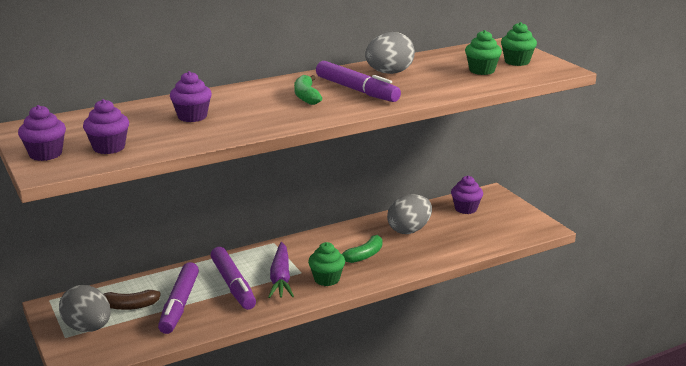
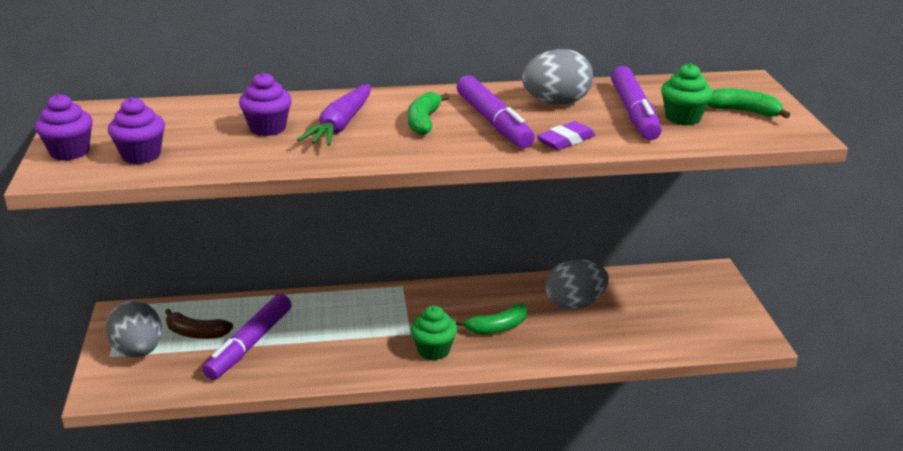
camera: 20 degrees right, 5 degrees up
(233, 284) = (323, 332): purple marker -> purple marker (634, 113)
(281, 277) = (382, 335): purple carrot -> purple carrot (341, 125)
(417, 94) = (566, 140): none -> purple eraser
(466, 209) = (665, 289): purple cupcake -> none
(517, 62) = (743, 111): green cupcake -> green banana

